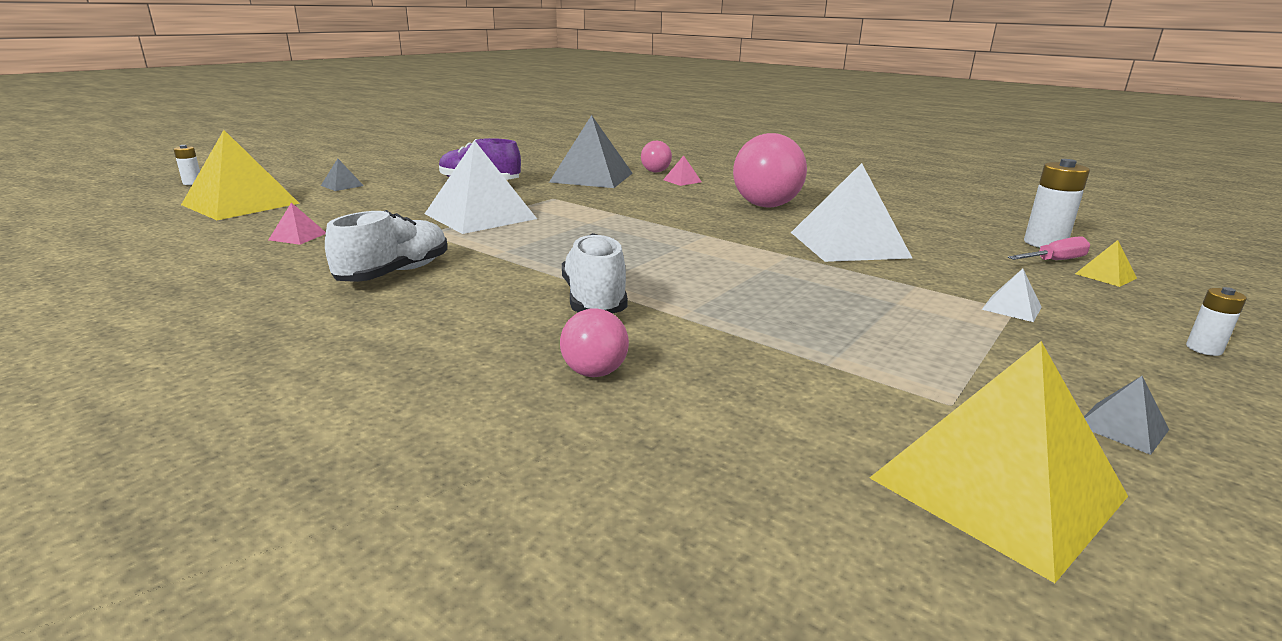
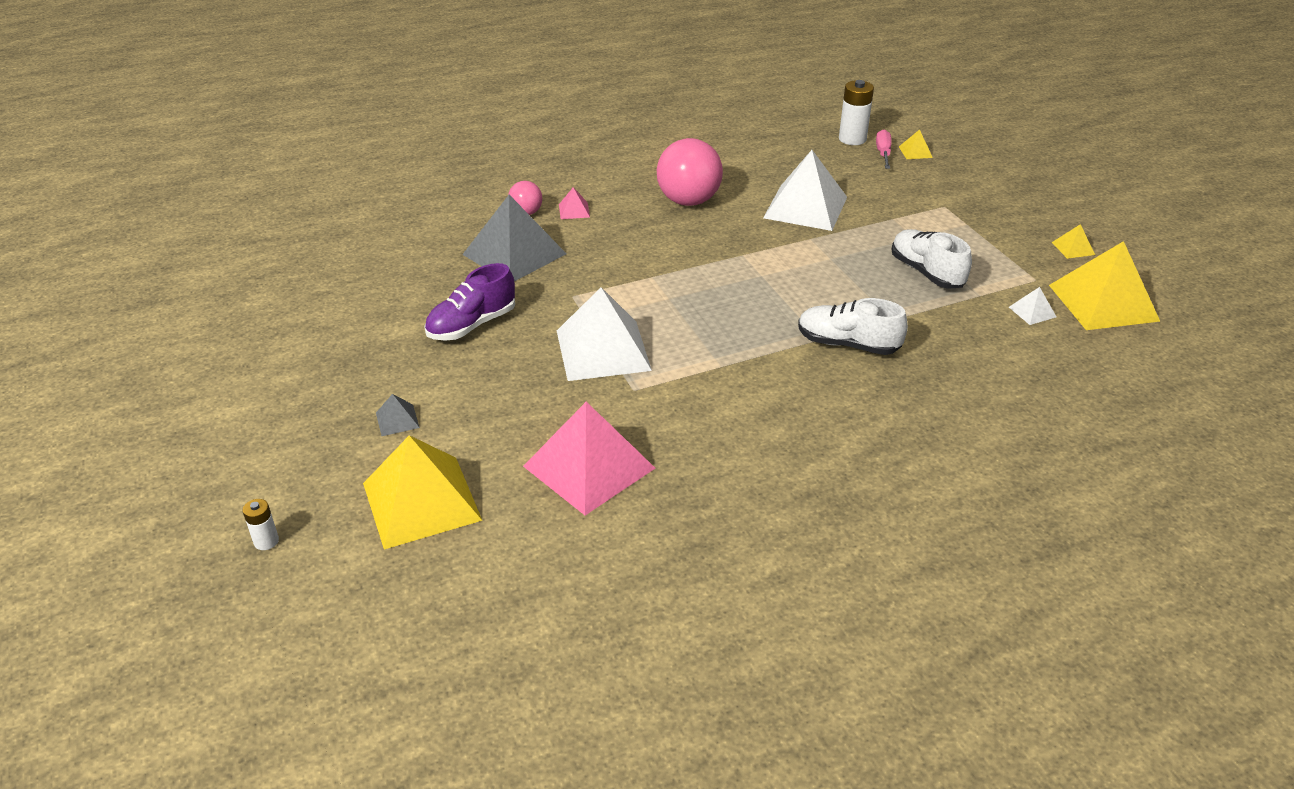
camera: 60 degrees left, 15 degrees up
(298, 236) = (589, 467): pink pyramid -> pink pyramid, size x2.38
(395, 273) = (735, 422): white shoe -> white shoe (926, 272)
(594, 372) = (954, 374): pink ball -> none
(1011, 308) = (942, 206): white pyramid -> white pyramid (1032, 312)
(1122, 427) = (1073, 248): grey pyramid -> yellow pyramid
(1204, 349) = (1016, 183): white battery -> none

